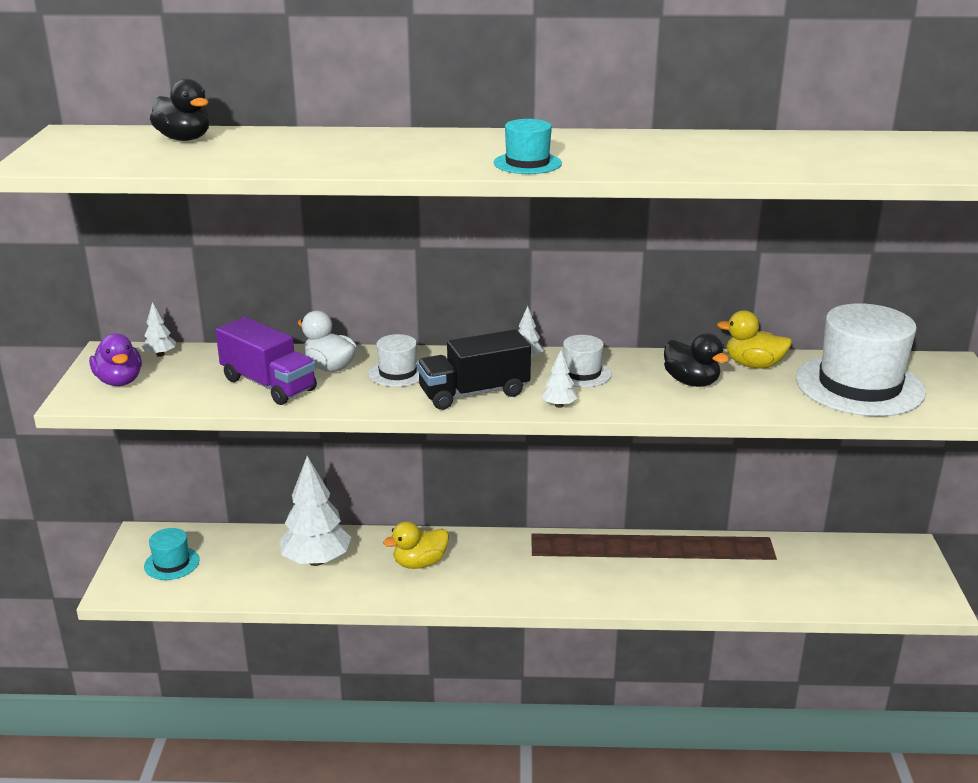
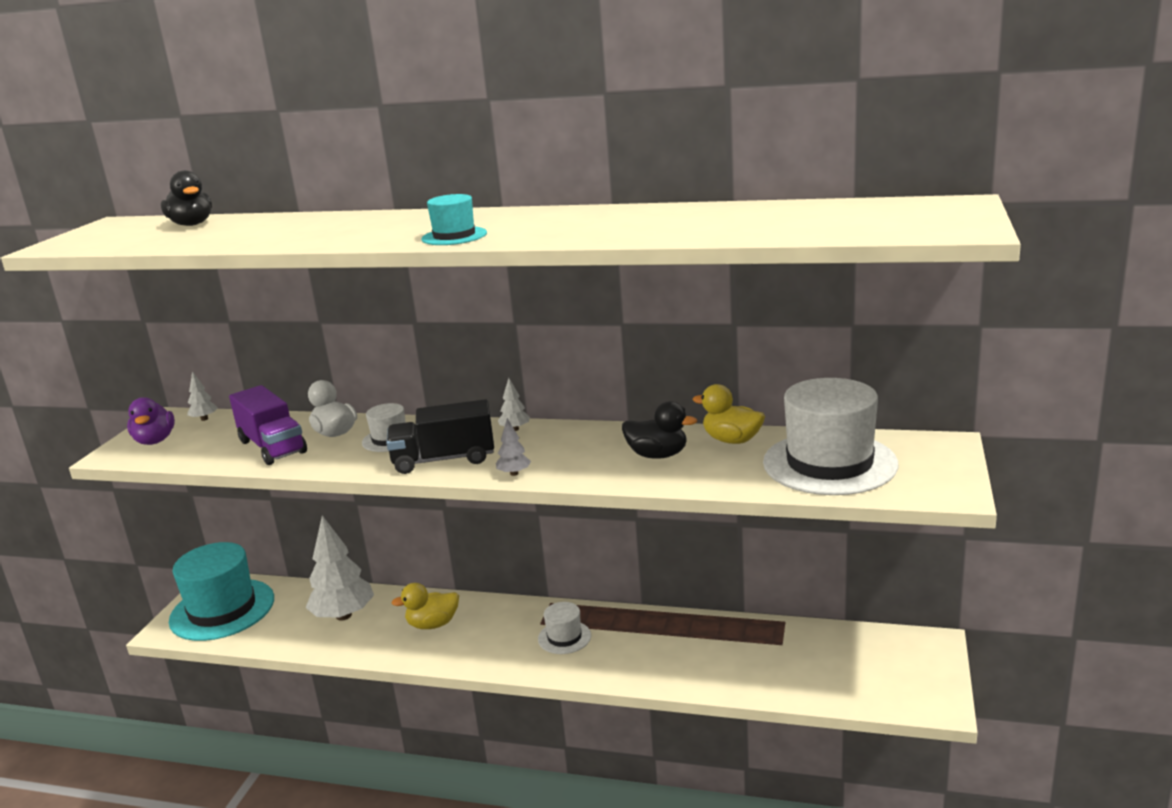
camera: 15 degrees right, 5 degrees down
(172, 563) = (222, 609): turquoise hat -> turquoise hat, size x2.08
(559, 405) = (514, 473): white tree -> grey tree
(582, 373) = (557, 444): white hat -> white hat (564, 637)
(691, 382) = (657, 455): black duck -> black duck turned 45 degrees counterclockwise

